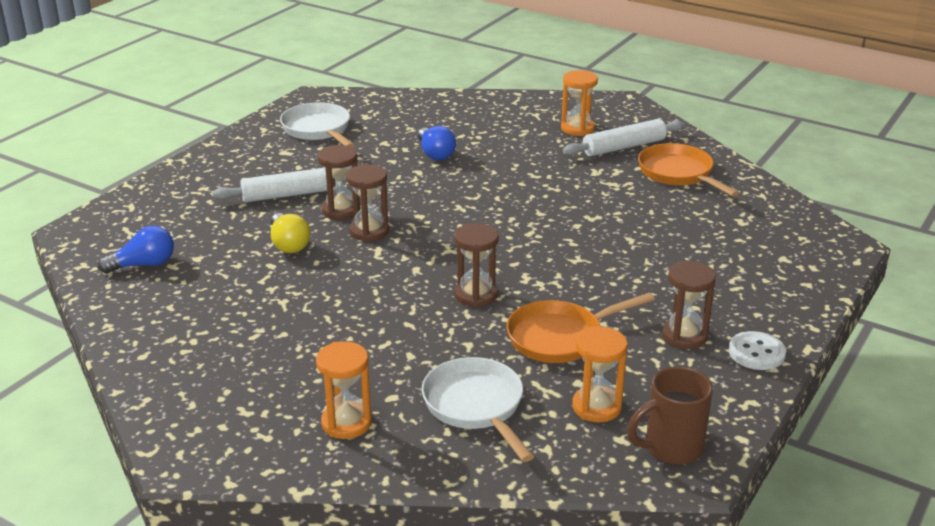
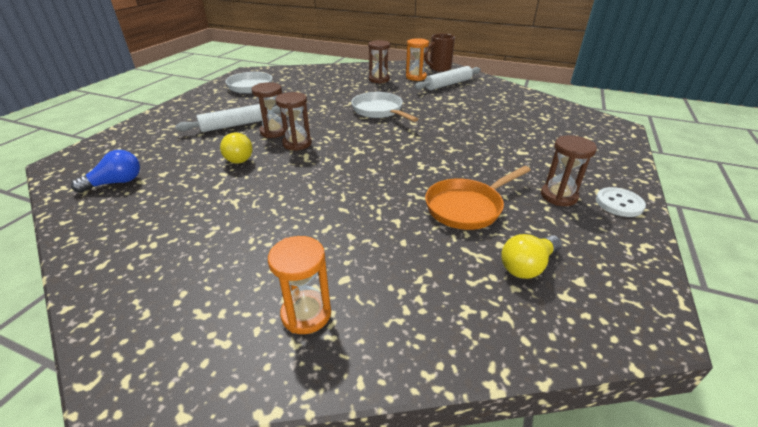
camera: 10 degrees left, 5 degrees up
(435, 154) = (332, 95): blue light bulb -> none
(476, 295) = (389, 181): brown hourglass -> brown hourglass (379, 79)
(476, 406) = (423, 279): white pan -> white pan (379, 111)
(596, 407) = (527, 266): orange hourglass -> yellow light bulb
(671, 448) = (614, 300): brown mug -> brown mug (439, 68)
(678, 174) = (489, 95): orange pan -> none

